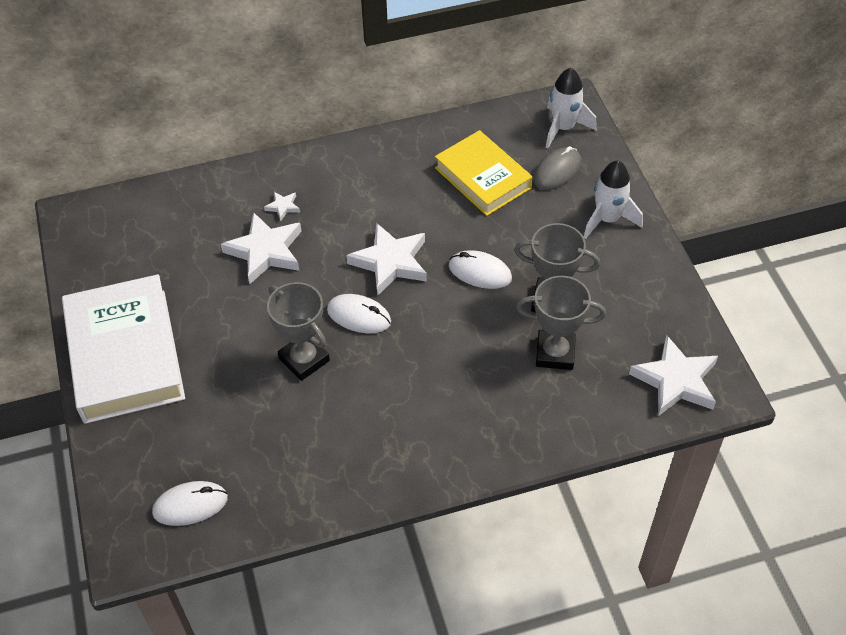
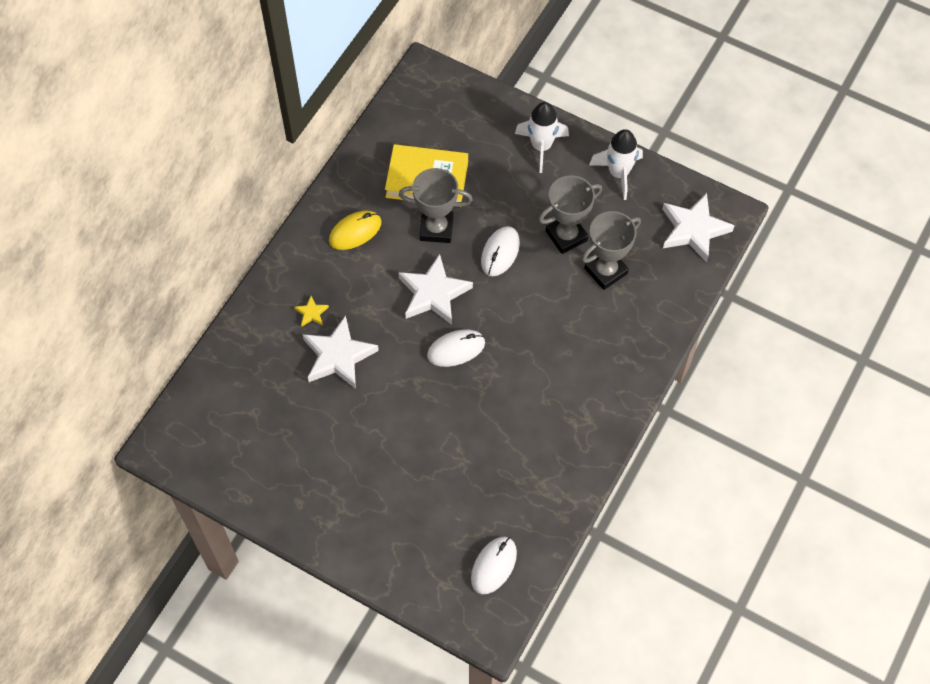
camera: 45 degrees left, 10 degrees up
(125, 355) = (330, 511): white book -> none
(283, 207) = (311, 313): white star -> yellow star
(304, 359) = (454, 409): grey trophy -> grey trophy (436, 228)
(383, 175) = (355, 231): none -> yellow mouse
(480, 272) = (500, 252): white mouse -> white mouse turned 45 degrees counterclockwise
(557, 171) = (471, 135): grey mouse -> none
(563, 128) = (440, 97): white rocket -> white rocket (618, 173)

